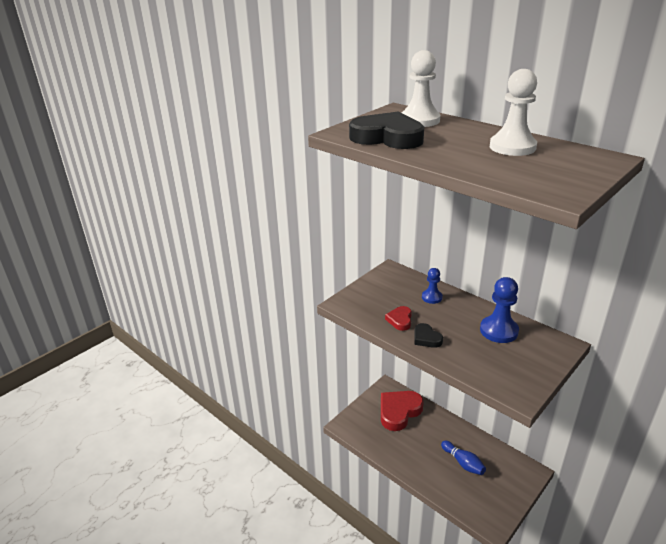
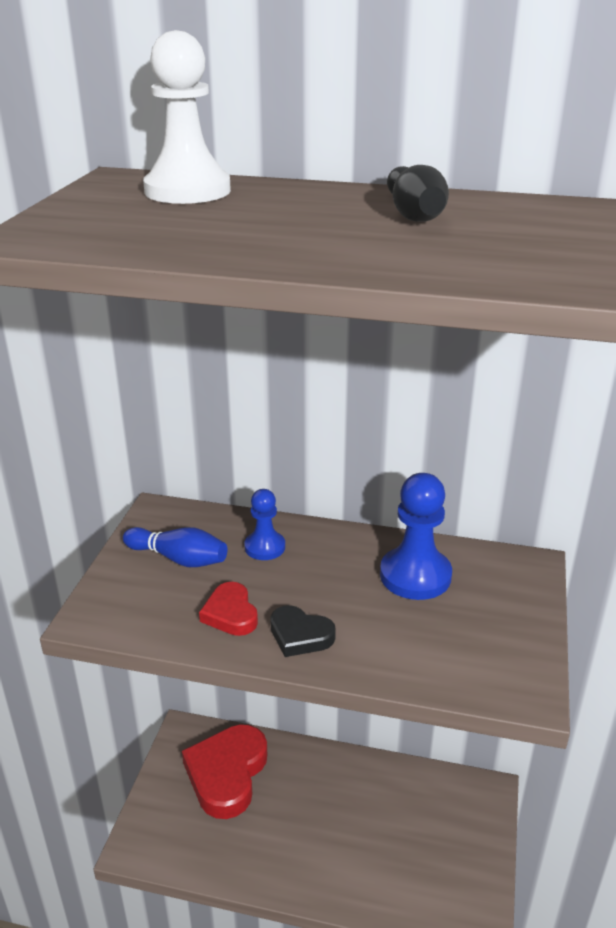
camera: 30 degrees left, 0 degrees up
(387, 137) = (149, 231): black heart -> none
(463, 463) = (378, 826): blue bowling pin -> blue bowling pin (178, 558)
(512, 147) = (413, 214): white pawn -> black bowling pin

